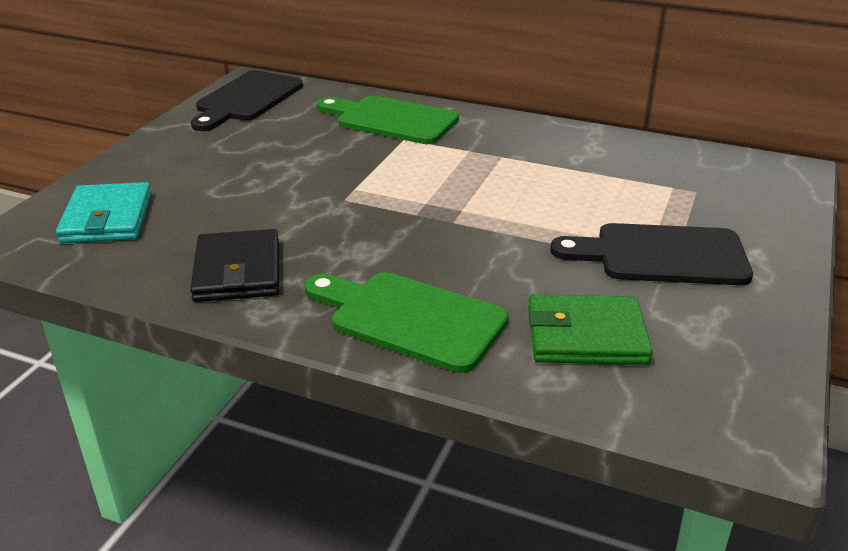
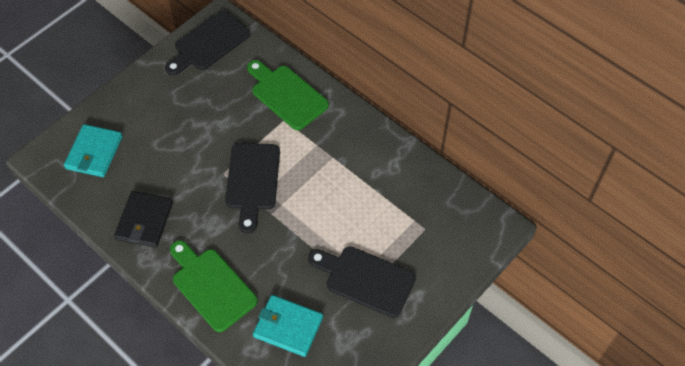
camera: 20 degrees right, 25 degrees up
(398, 197) = (252, 181): none -> black cutting board
(586, 335) = (288, 327): green wallet -> turquoise wallet

